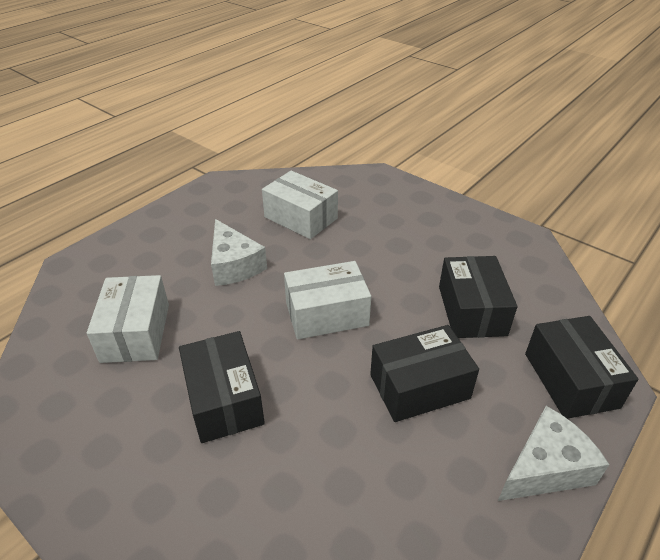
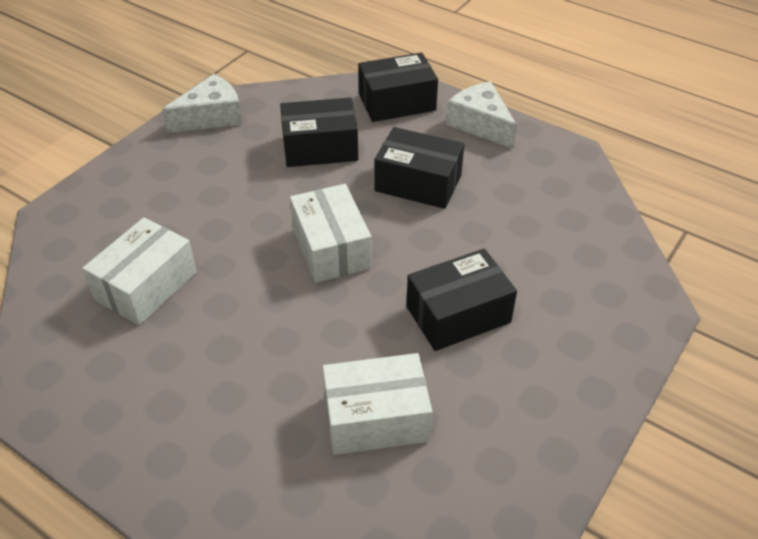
camera: 95 degrees left, 5 degrees up
(234, 265) = (246, 342): white cheese -> white cheese (211, 117)
(419, 386) = (418, 183): black box -> black box turned 45 degrees counterclockwise

